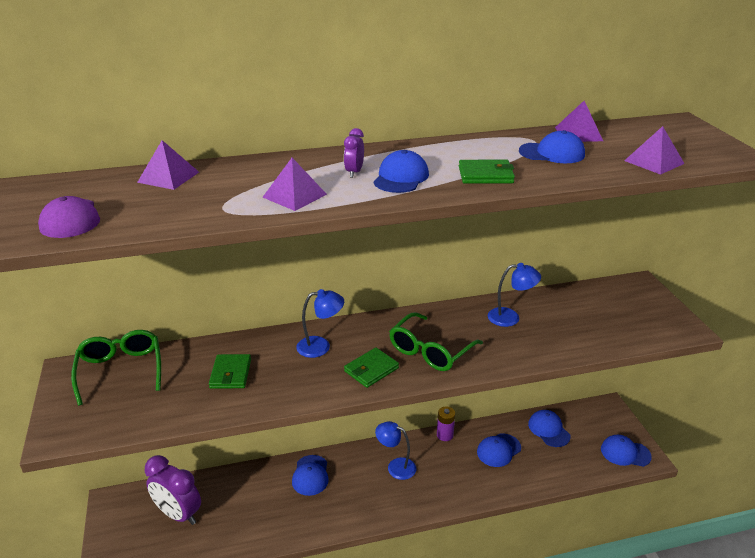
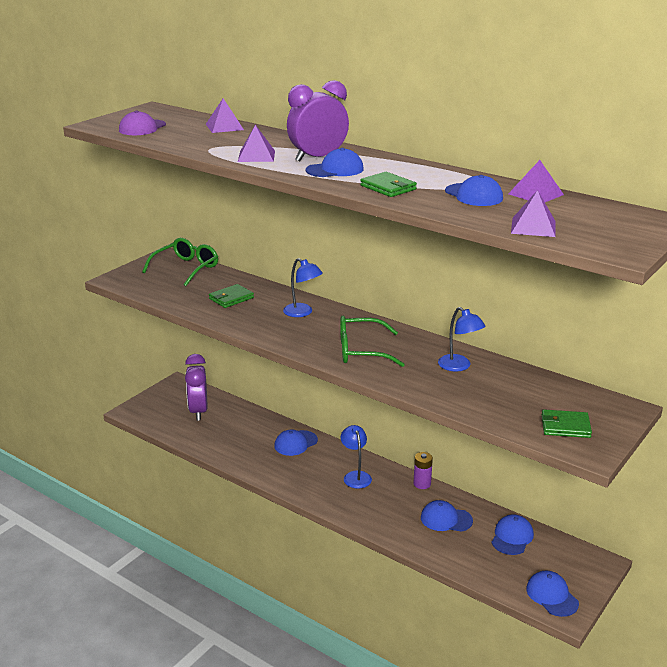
camera: 50 degrees right, 5 degrees down
(354, 172) = (318, 158): purple clock -> purple clock, size x2.14
(371, 370) = (306, 339): green wallet -> green wallet (565, 426)

